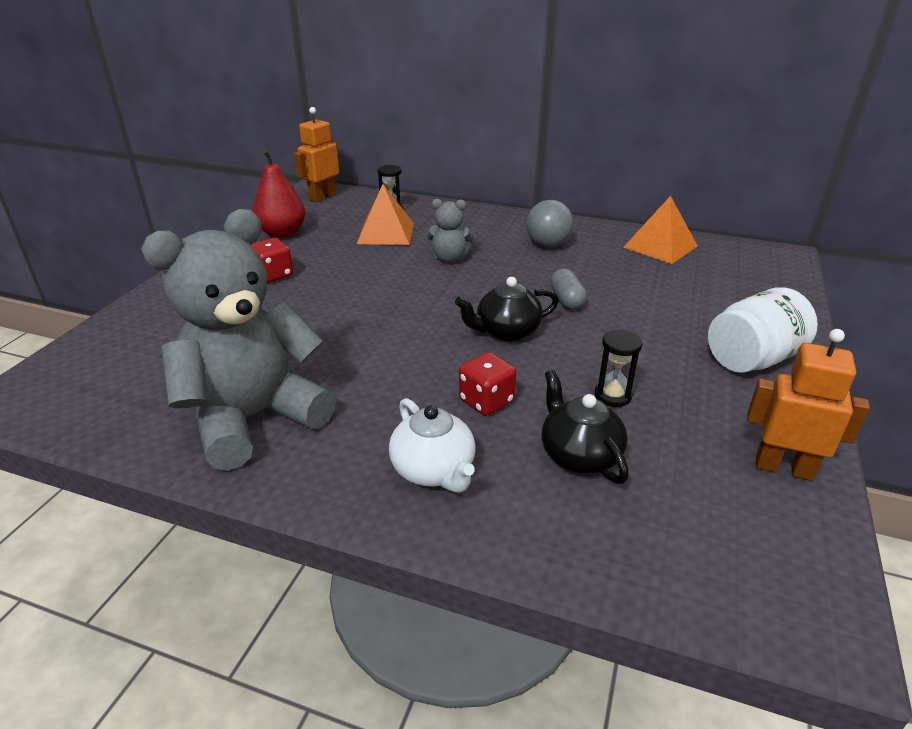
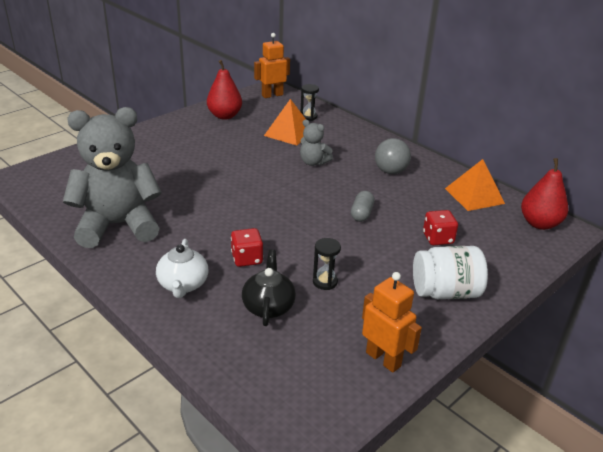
camera: 25 degrees right, 0 degrees up
(273, 275) = (196, 143): red dice -> red dice (438, 238)
(506, 331) = (301, 222): black teapot -> none
(752, 256) = (539, 223): none -> red pear

